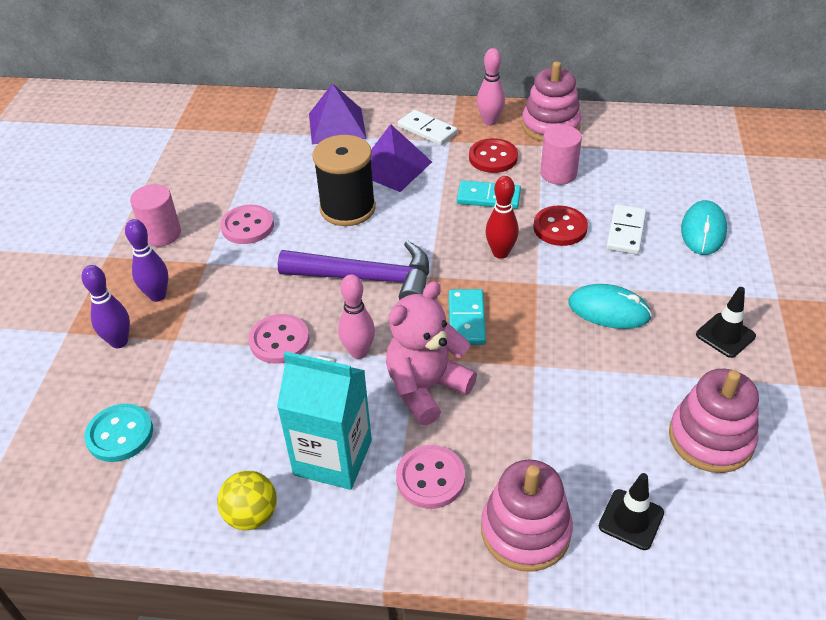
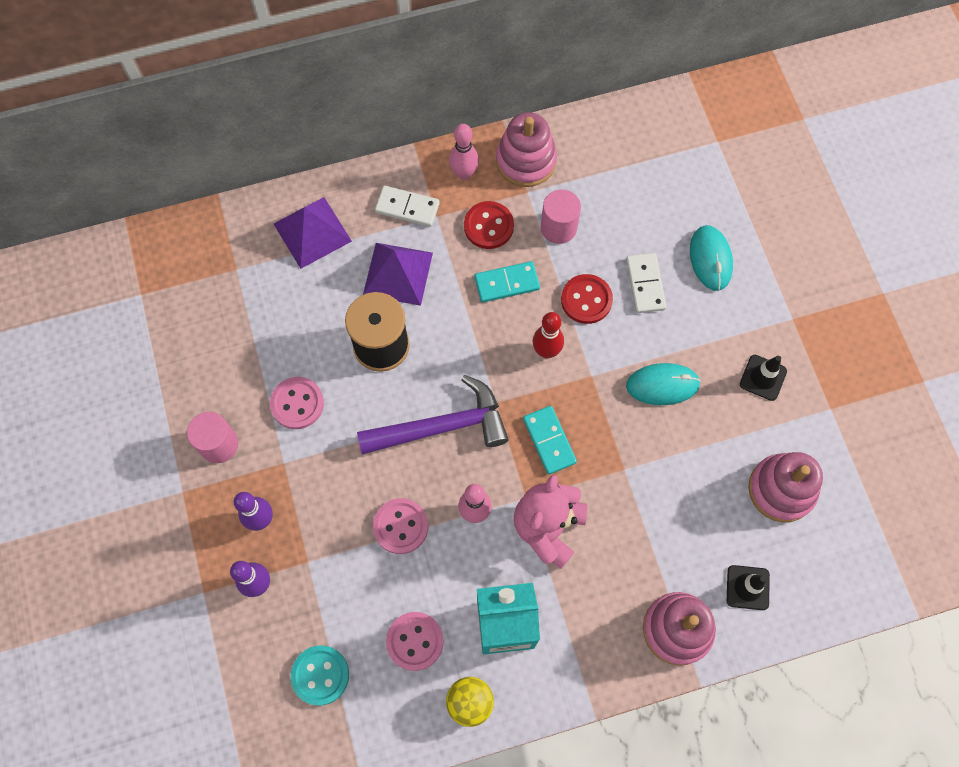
camera: 25 degrees left, 25 degrees up
(430, 478) = (589, 612): pink button -> pink button (415, 641)

